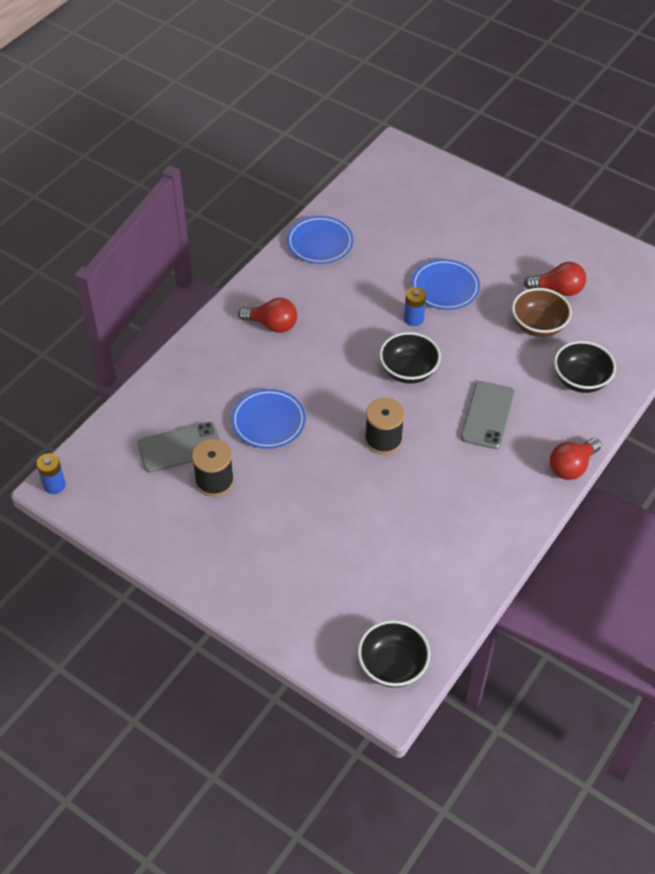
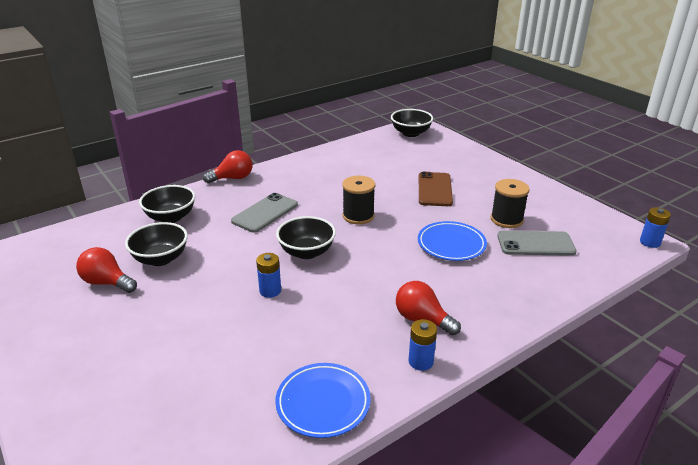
camera: 160 degrees left, 20 degrees down
(263, 288) = (421, 361): none -> blue battery
(312, 517) = (434, 189): none -> brown phone
(445, 288) = (214, 311): blue plate -> none
(538, 326) = (160, 259): brown bowl -> black bowl

